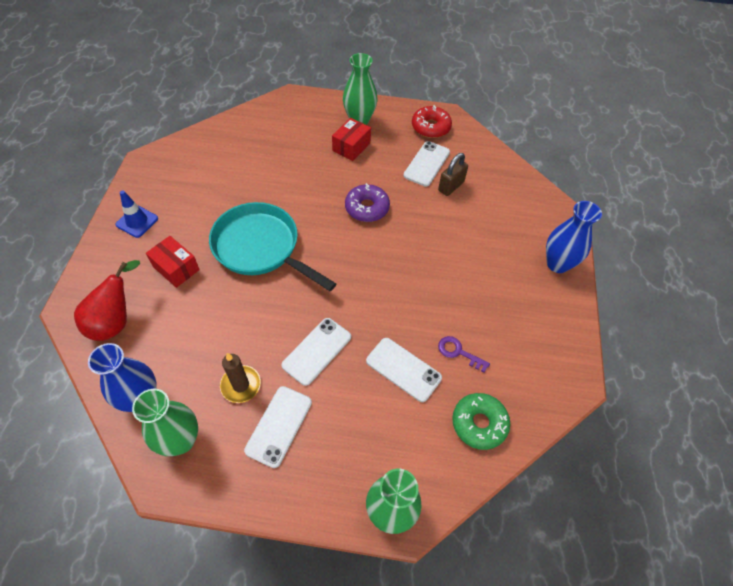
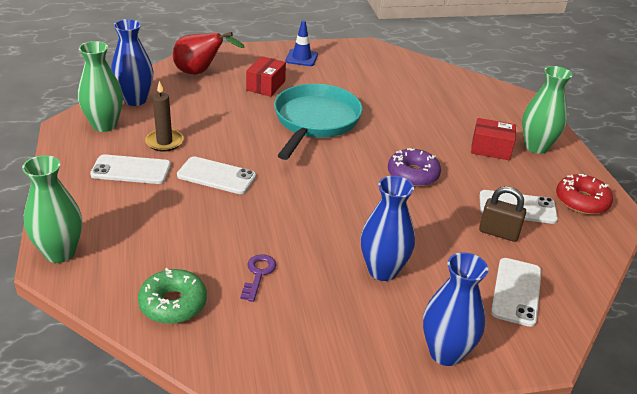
camera: 70 degrees right, 20 degrees down
(403, 369) = (219, 235): white phone -> white phone (516, 291)
(473, 269) = (382, 270): none -> blue vase

